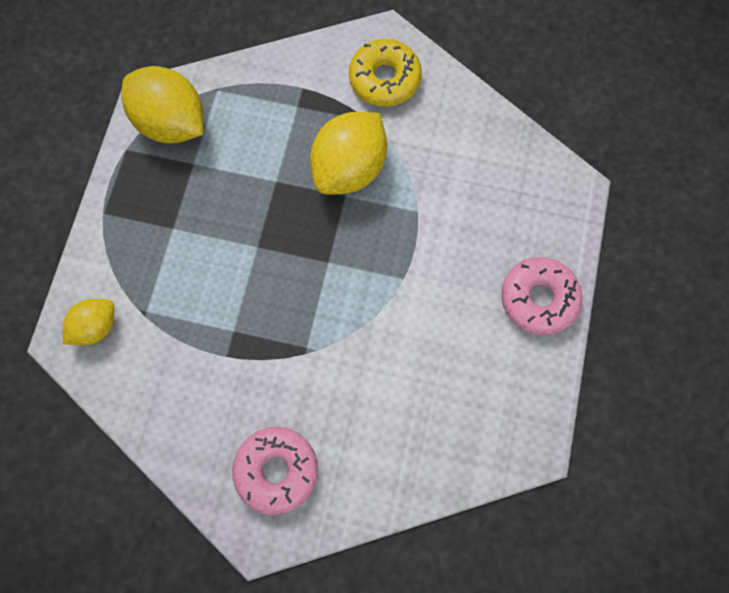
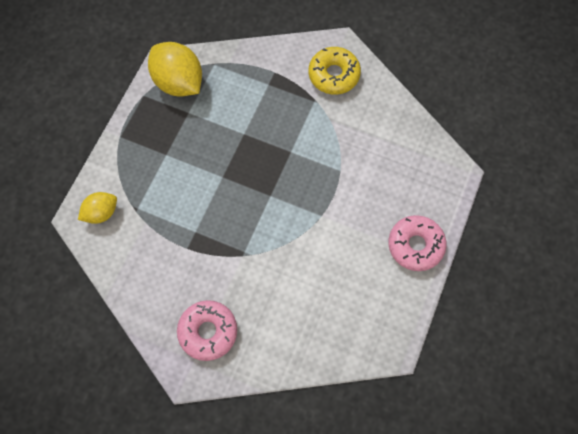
camera: 10 degrees right, 5 degrees down
(349, 168) = (297, 133): yellow lemon -> none

